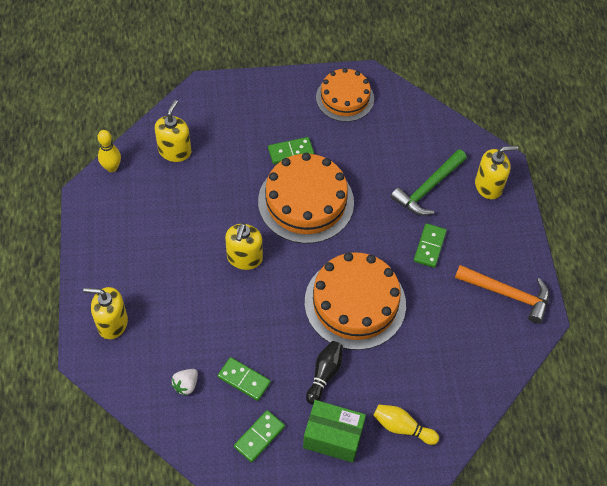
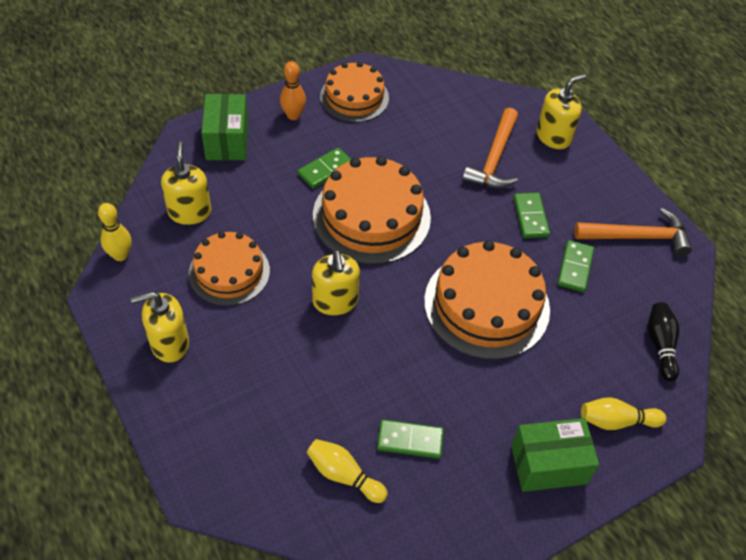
camera: 25 degrees left, 5 degrees down
(112, 323) = (213, 437): yellow soap dispenser -> yellow soap dispenser (169, 343)
(180, 208) = (229, 272): none -> orange cake
(186, 385) = (344, 475): white strawberry -> yellow bowling pin
(229, 103) = (227, 140): none -> green box
(259, 437) = (465, 500): green domino -> green domino (575, 267)
(289, 98) = (293, 115): none -> orange bowling pin
(324, 374) = (498, 396): black bowling pin -> black bowling pin (660, 345)
(428, 188) = (494, 159): green hammer -> orange hammer

